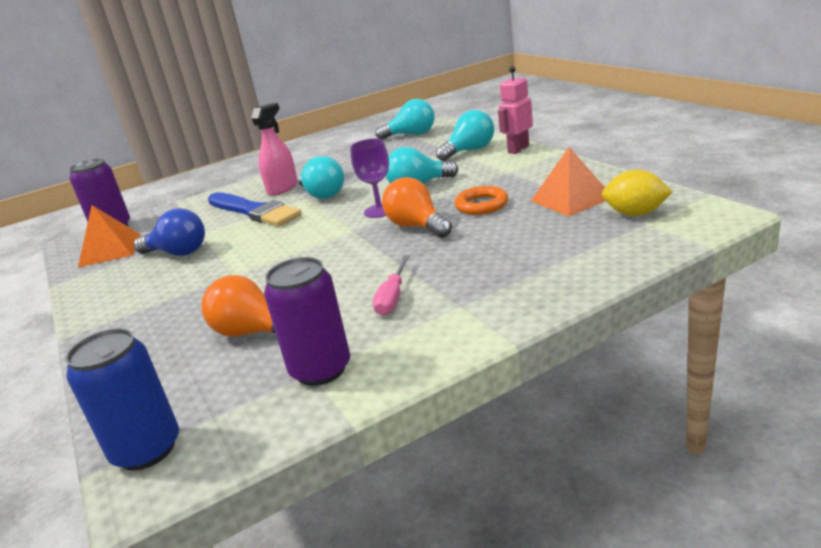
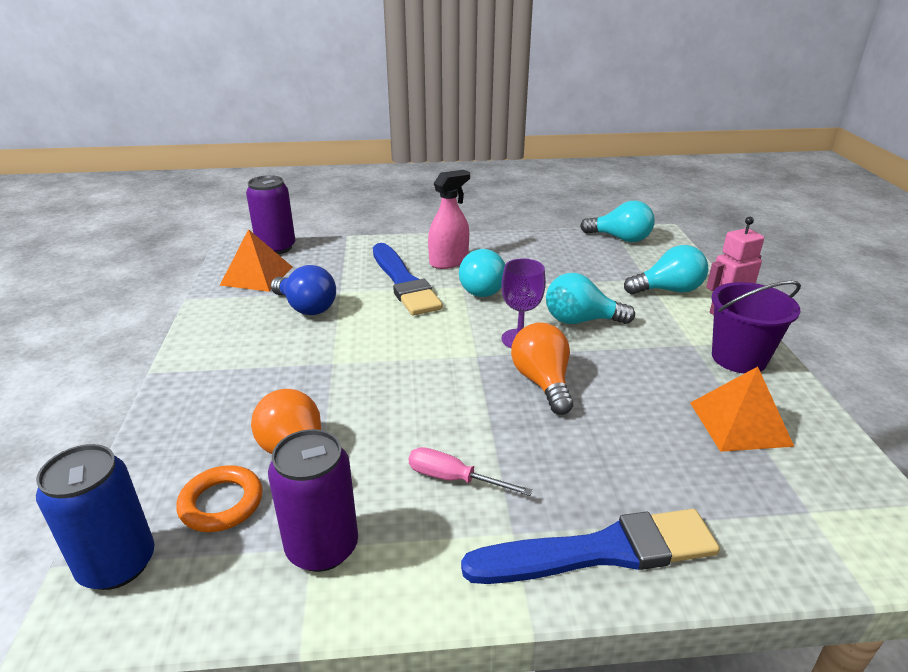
camera: 20 degrees right, 5 degrees up
(393, 297) = (454, 479): pink screwdriver -> pink screwdriver turned 75 degrees clockwise
(481, 205) = (630, 382): orange ring -> orange ring (221, 503)
(529, 290) = (600, 551): none -> blue brush
(546, 168) = (739, 358): none -> purple bucket
(635, 214) = (805, 489): yellow lemon -> none

